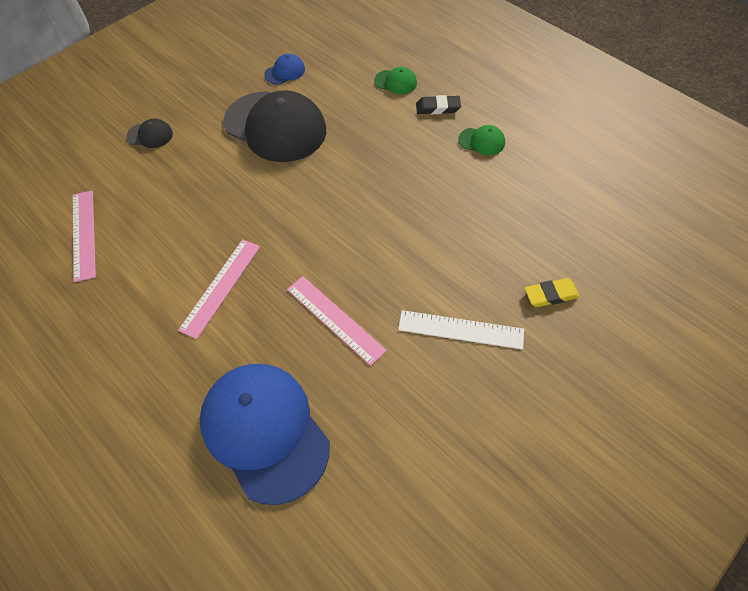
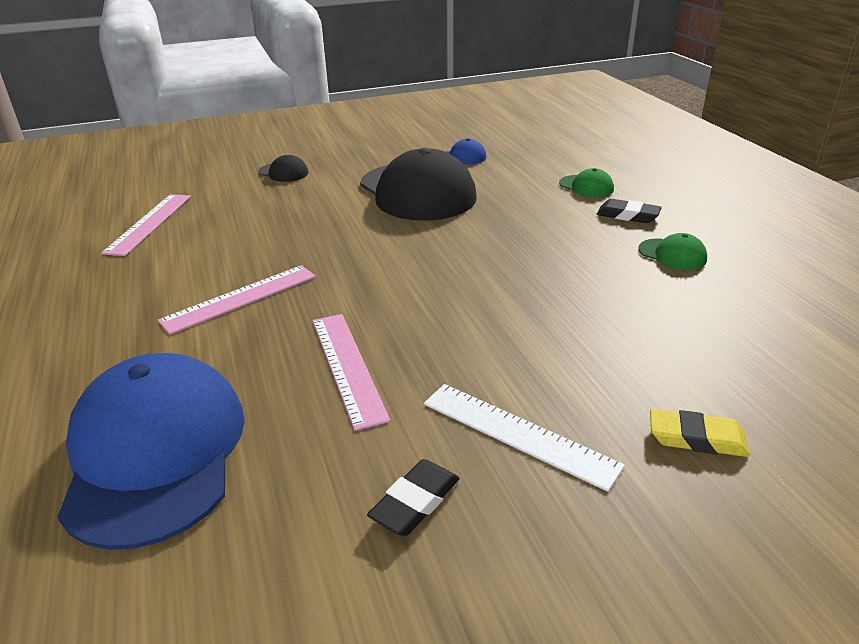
camera: 25 degrees right, 25 degrees down
(432, 398) = (415, 502): none -> black eraser

